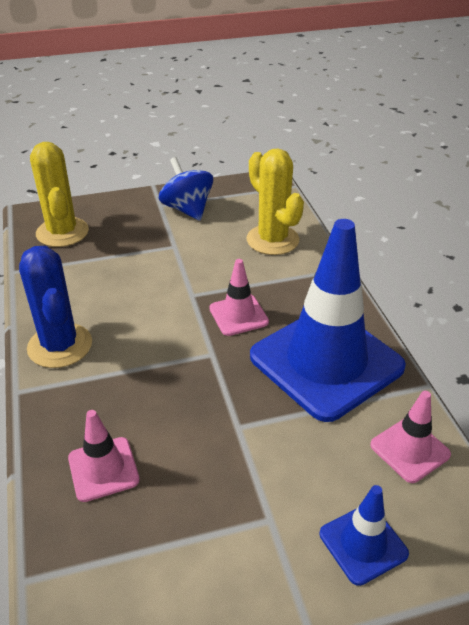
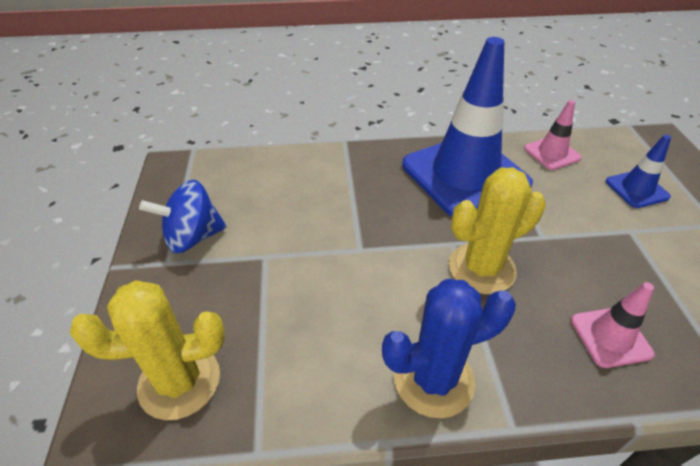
camera: 80 degrees left, 5 degrees up
(238, 315) = (399, 218): pink traffic cone -> none
(272, 240) = (285, 178): yellow cactus -> yellow cactus (481, 268)

